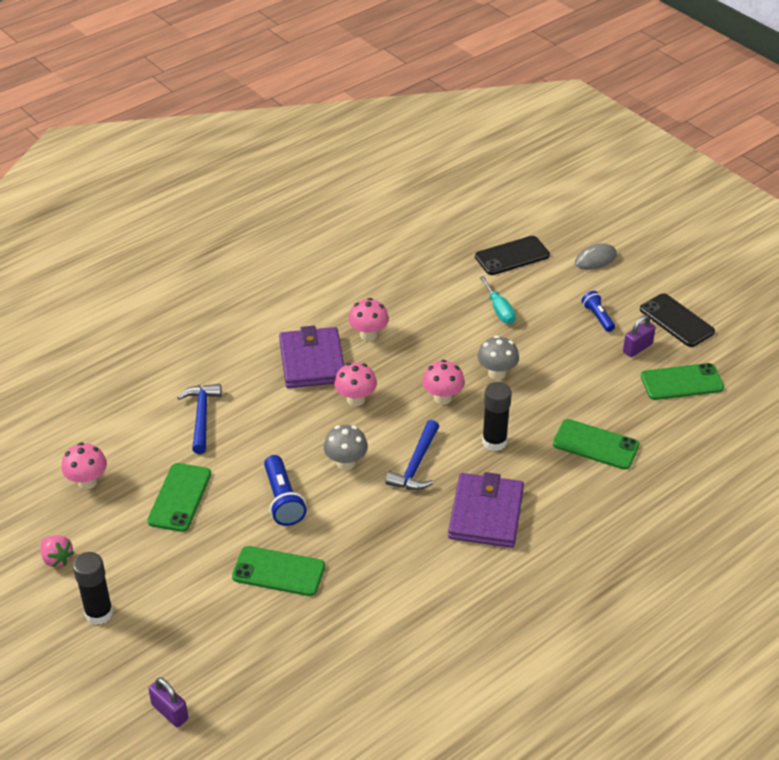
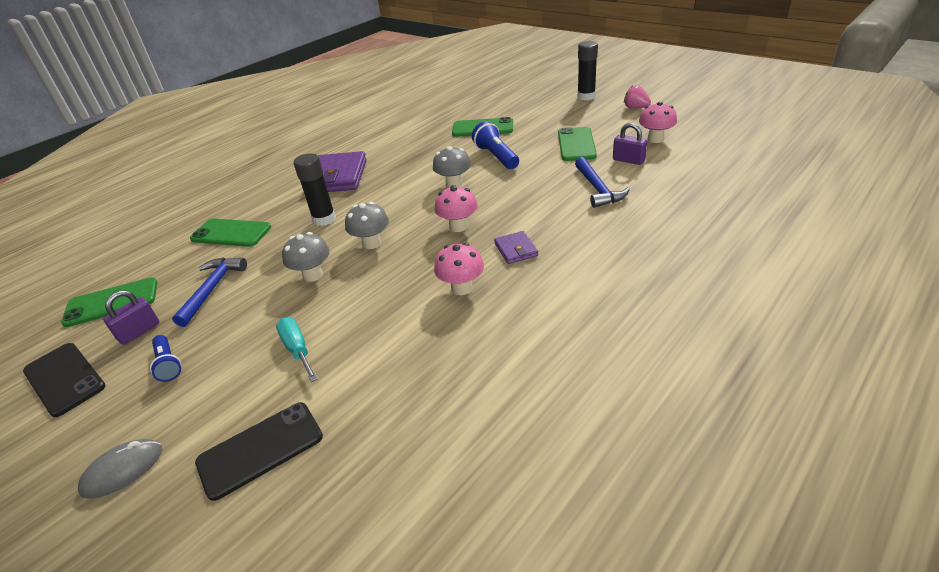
camera: 175 degrees right, 5 degrees down
(170, 712) = (518, 80): purple padlock -> purple padlock (628, 160)
(312, 361) = (516, 250): purple wallet -> purple wallet, size x0.49
(416, 464) = (394, 193): blue hammer -> blue hammer (212, 289)
(442, 397) = (372, 243): pink mushroom -> grey mushroom

